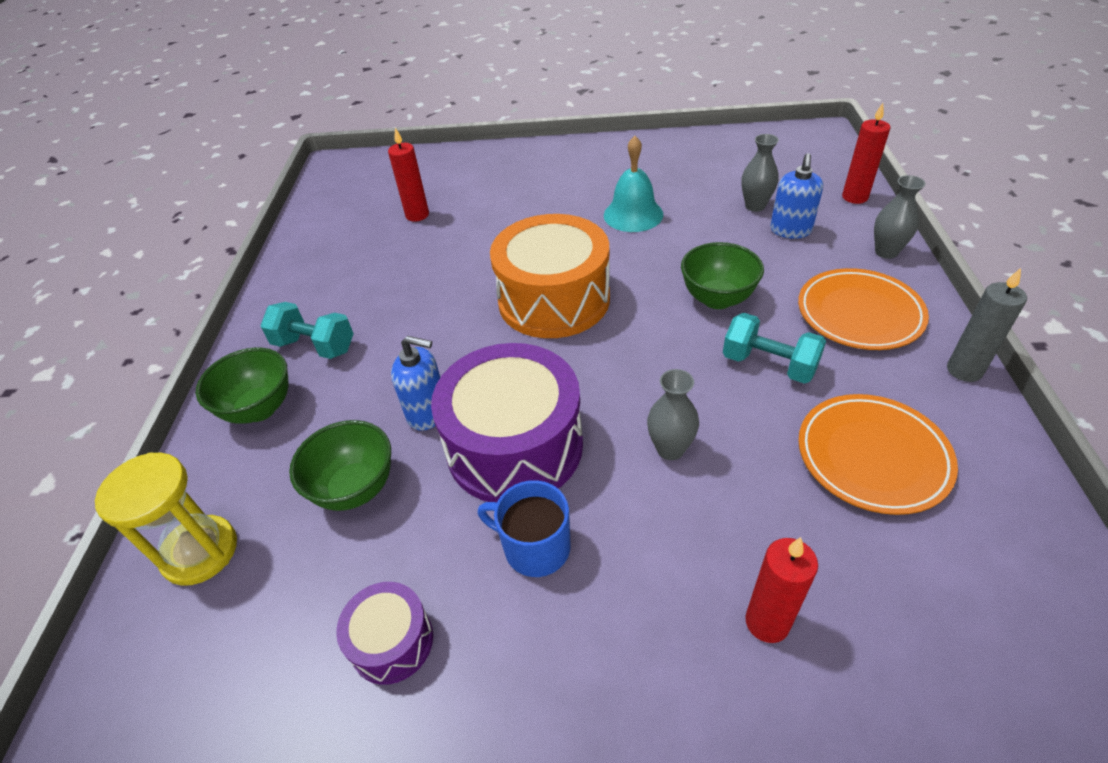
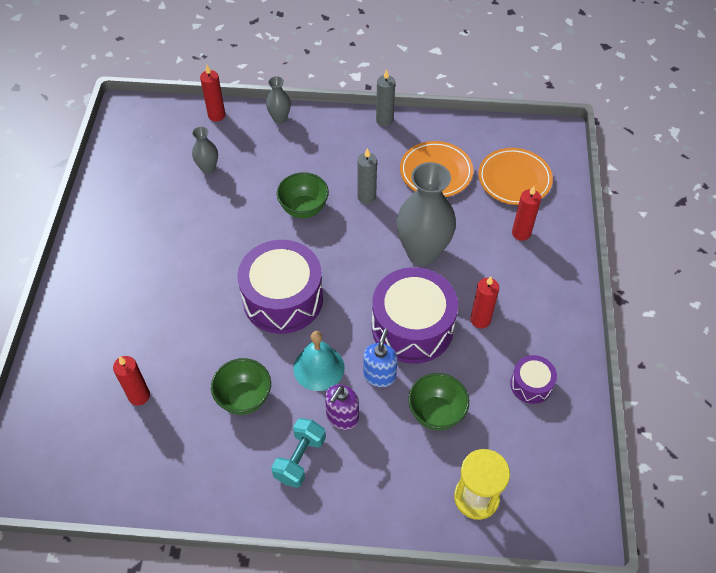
camera: 90 degrees left, 10 degrees up
(260, 409) = (360, 487): green bowl -> green bowl (244, 398)
(366, 379) = (342, 417): none -> purple soap dispenser
(535, 547) = (480, 320): blue mug -> red candle
(554, 299) = (283, 298): orange drum -> purple drum
(633, 214) = (194, 240): turquoise bell -> turquoise bell (319, 367)
(670, 449) = (422, 252): grey vase -> grey vase, size x2.09
(769, 364) = (366, 197): turquoise dumbbell -> grey candle
(790, 230) = (243, 157): blue soap dispenser -> none
(859, 314) = (333, 147): orange plate -> orange plate (514, 179)

